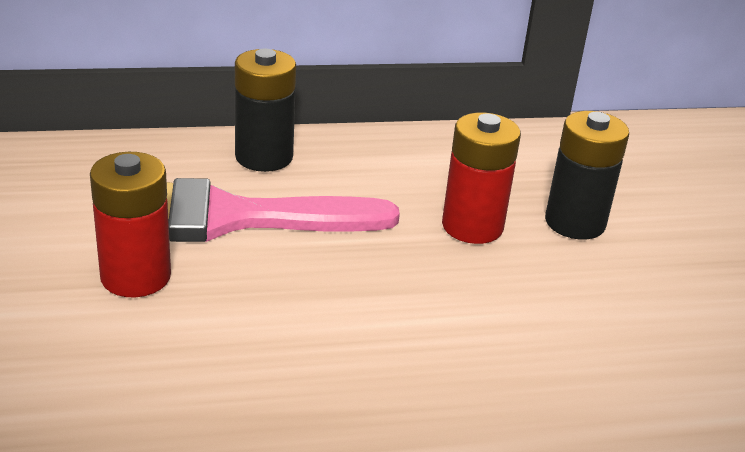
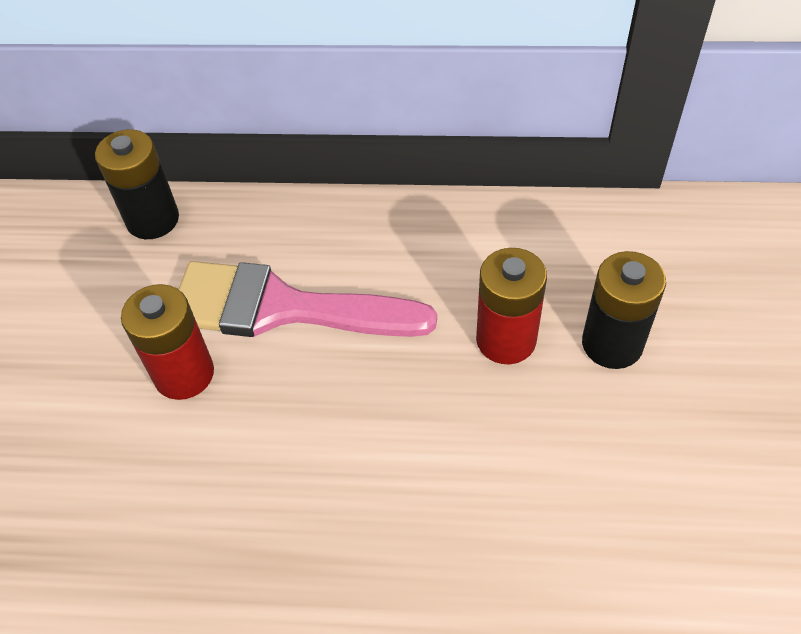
camera: 20 degrees right, 20 degrees up
(264, 157) = (334, 229): black battery -> black battery (153, 220)

